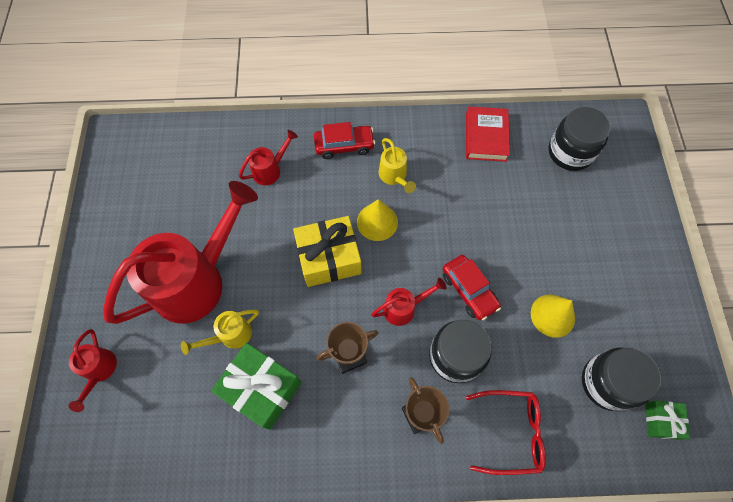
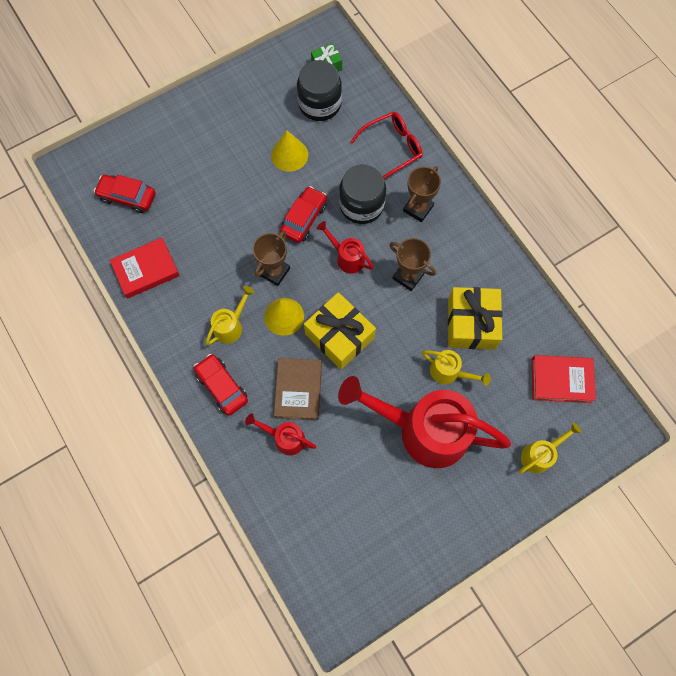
camera: 120 degrees left, 5 degrees up
(99, 370) = (539, 455): red watering can -> yellow watering can
(145, 443) = (561, 380): none -> red book
(261, 388) = (471, 324): green gift -> yellow gift
(302, 199) = (298, 390): none -> brown book
(426, 236) = (274, 271): none -> brown trophy
(511, 432) = (392, 148): red glasses -> red glasses turned 90 degrees clockwise
(570, 152) = (127, 197): black jar -> red car

